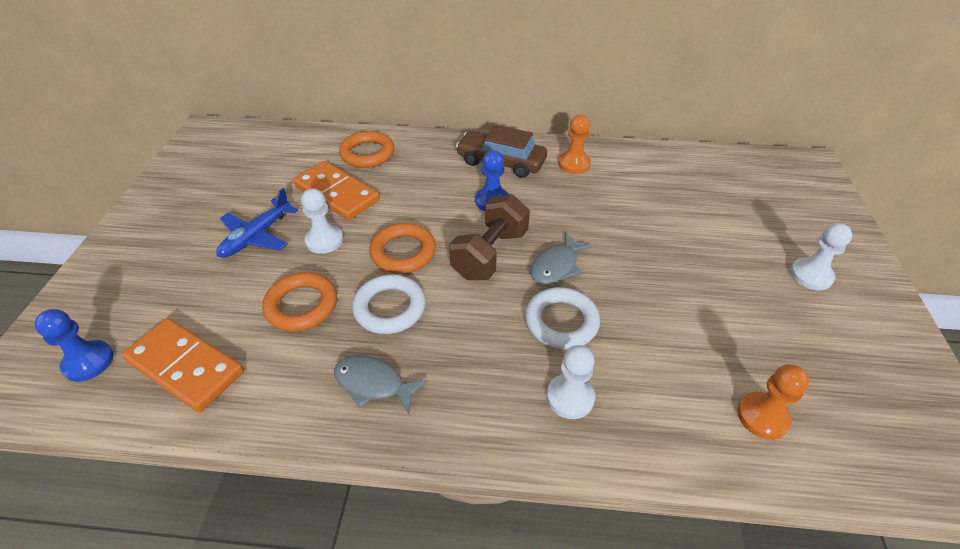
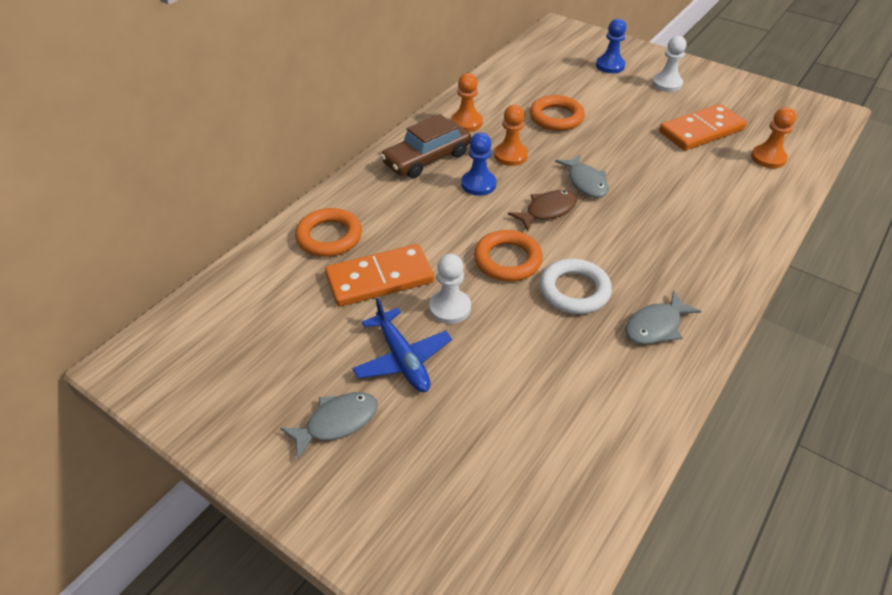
camera: 60 degrees left, 0 degrees up
(88, 362) = (514, 544): blue pawn -> blue pawn (610, 66)
(183, 229) = (337, 422): none -> grey fish
(185, 367) = (568, 456): orange domino -> orange domino (701, 131)
(302, 305) = (534, 348): orange ring -> orange ring (556, 117)
(490, 254) = (547, 211): brown dumbbell -> brown fish
(551, 205) = (510, 155): none -> orange pawn
(561, 322) = (646, 204): white ring -> none
(570, 397) = (718, 228): white pawn -> none

